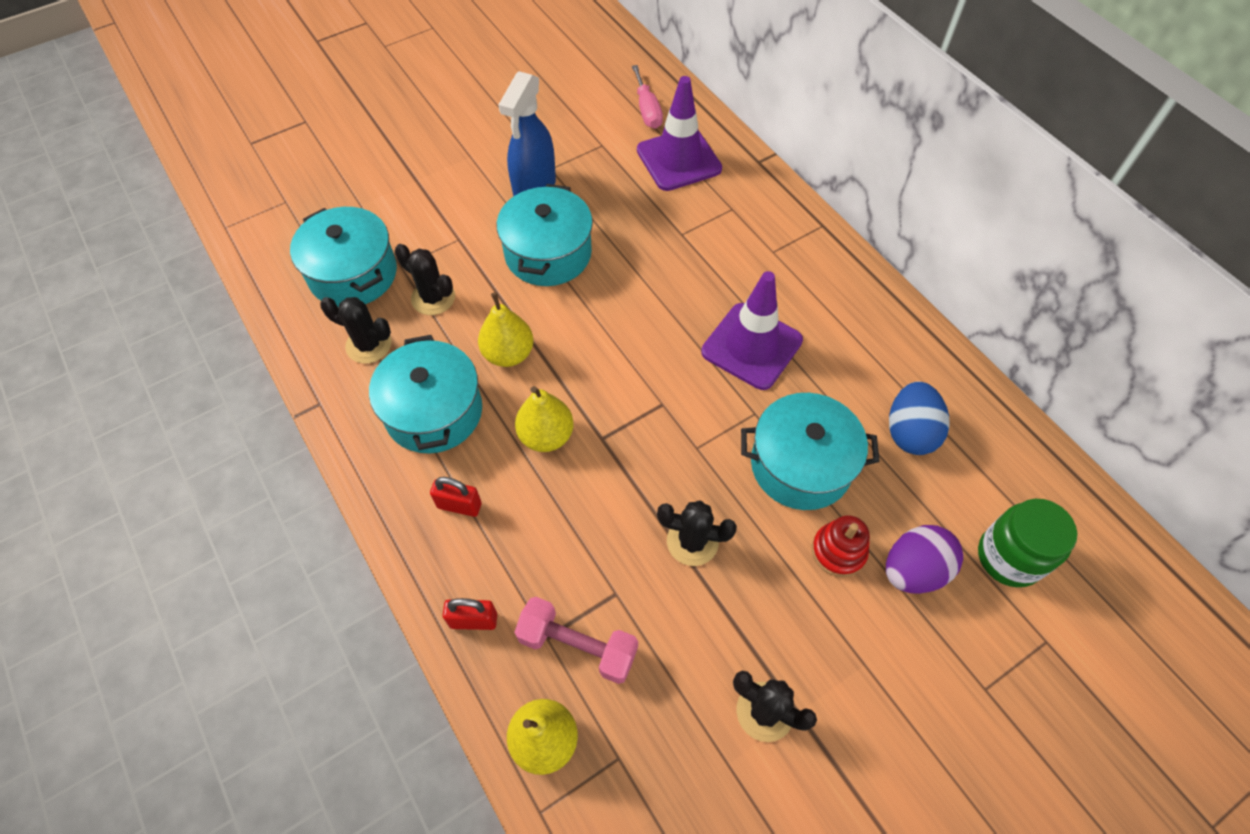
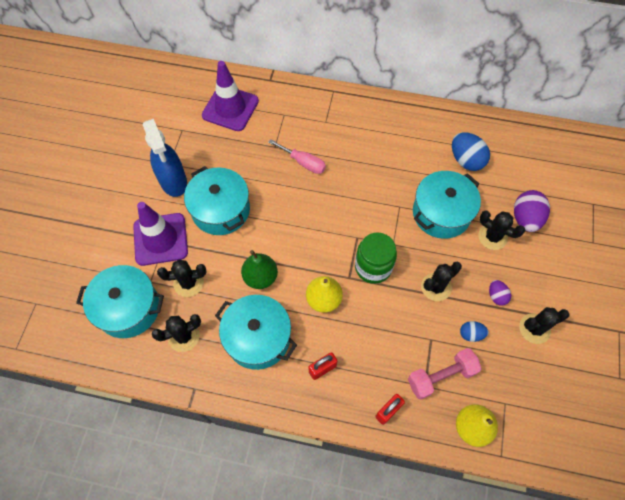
camera: 45 degrees left, 5 degrees up
(508, 354) = (260, 277): yellow pear -> green pear
(647, 110) = (184, 93): pink screwdriver -> pink screwdriver (303, 162)
(672, 635) = (471, 334): none -> blue egg
(751, 346) = (365, 176): purple traffic cone -> purple traffic cone (160, 239)
(759, 624) = (496, 296): none -> purple egg
(838, 551) = (492, 237): red stacking toy -> black cactus
(1009, 557) = (550, 181): green jar -> green jar (373, 267)

